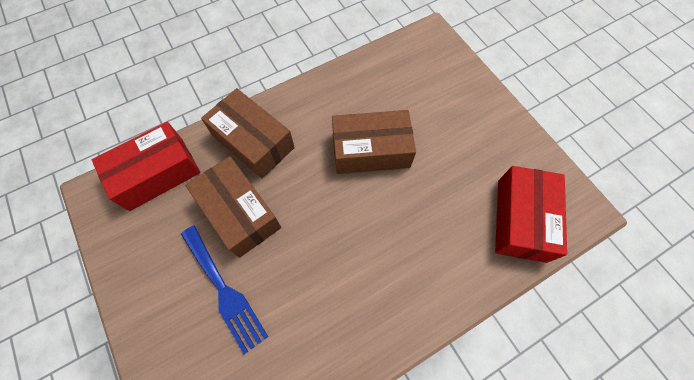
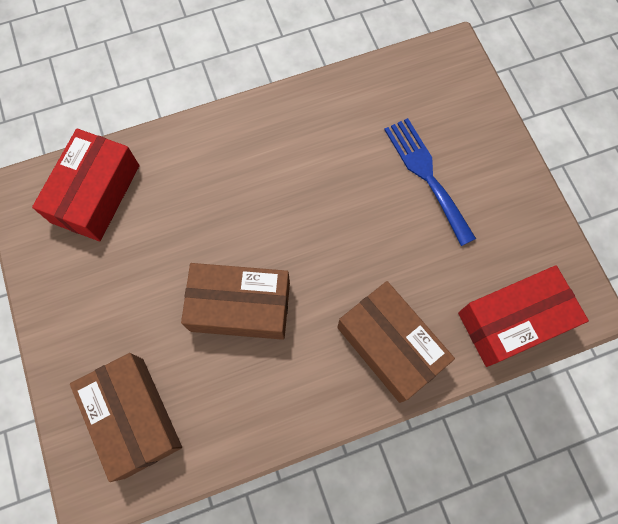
camera: 170 degrees left, 5 degrees up
(239, 212) = (410, 254): brown box -> brown box (134, 417)

